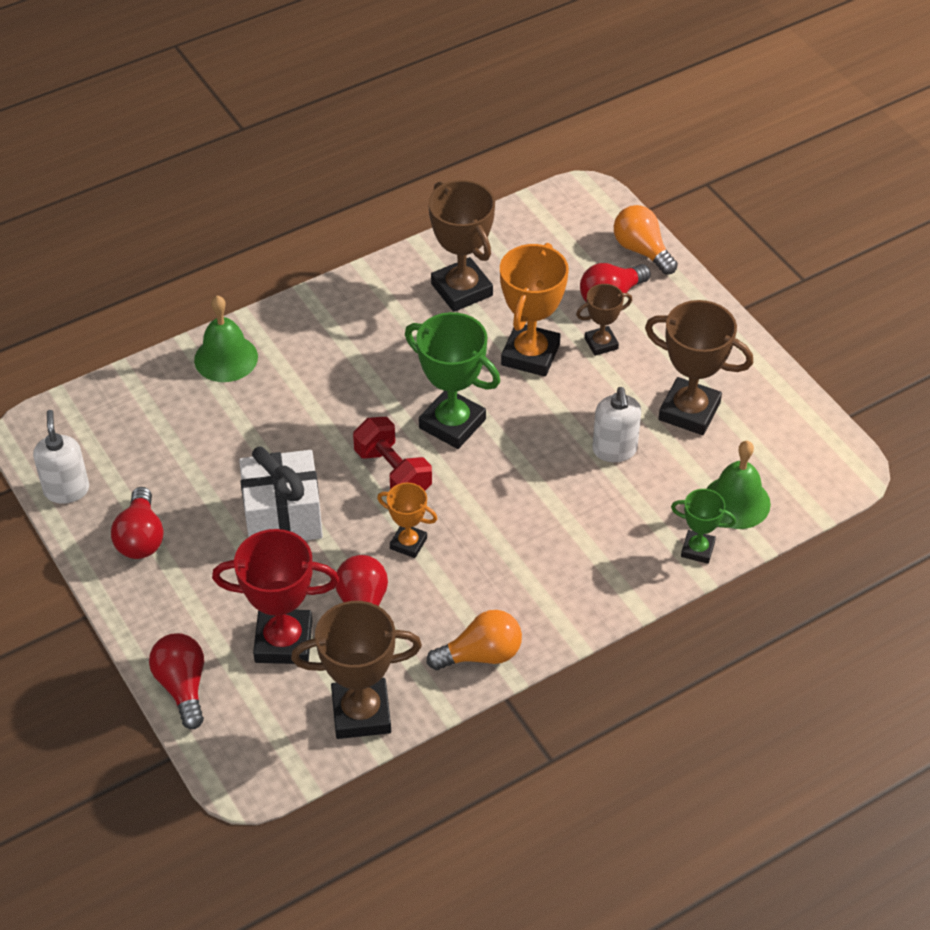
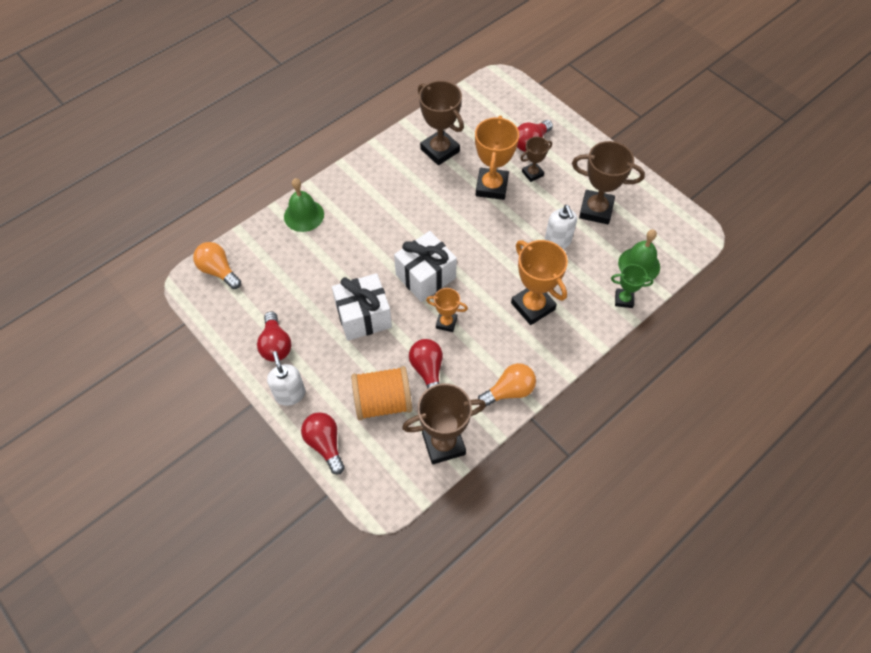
camera: 10 degrees left, 10 degrees up
(66, 490) = (220, 319): white soap dispenser -> white soap dispenser (290, 394)
(283, 641) = (383, 402): red trophy -> orange spool
(393, 472) = (425, 276): red dumbbell -> white gift
(452, 424) = (454, 239): green trophy -> none
(550, 539) = (533, 306): none -> orange trophy
(642, 250) = (542, 110): orange light bulb -> orange light bulb (218, 271)

